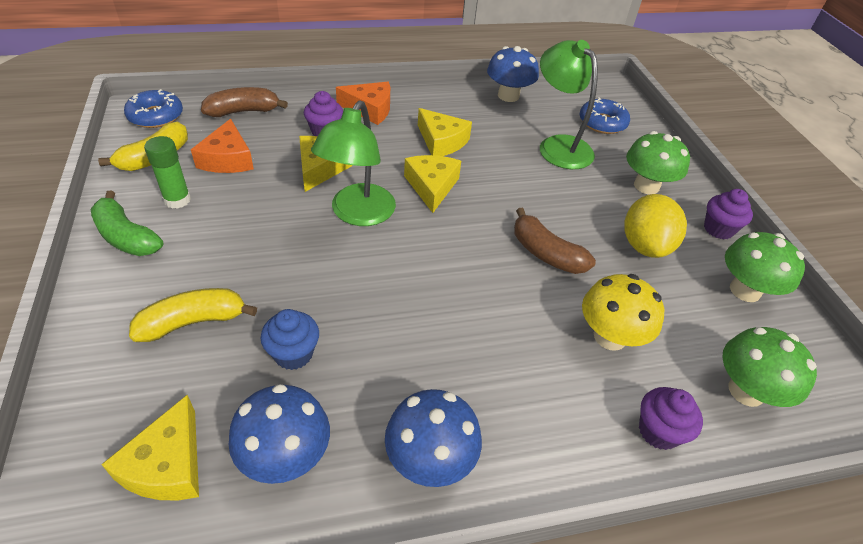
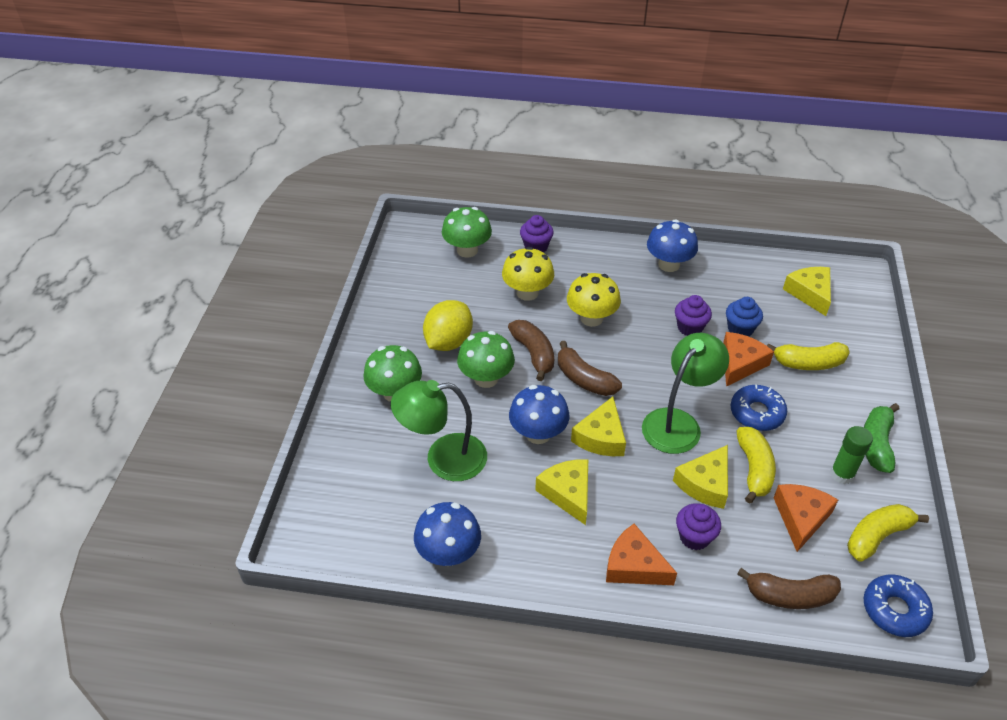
camera: 155 degrees left, 0 degrees up
(126, 237) = (876, 444): green banana -> green banana turned 135 degrees counterclockwise
(167, 464) = (810, 293): yellow cheese -> yellow cheese turned 45 degrees counterclockwise
(272, 188) = (754, 469): none -> yellow banana
(285, 456) = (746, 283): blue mushroom -> blue mushroom (538, 433)
(291, 299) = (740, 363): none -> orange cheese
(475, 237) = (584, 379): none -> brown banana
(505, 318) = (591, 318): none -> yellow mushroom
(558, 146) = (443, 459): green lamp -> green lamp turned 90 degrees clockwise
(602, 123) = (367, 481): blue donut -> blue donut (757, 413)
(718, 229) = (373, 340): purple cupcake -> purple cupcake (690, 327)
(745, 290) = (404, 296): green mushroom -> green mushroom (486, 378)

